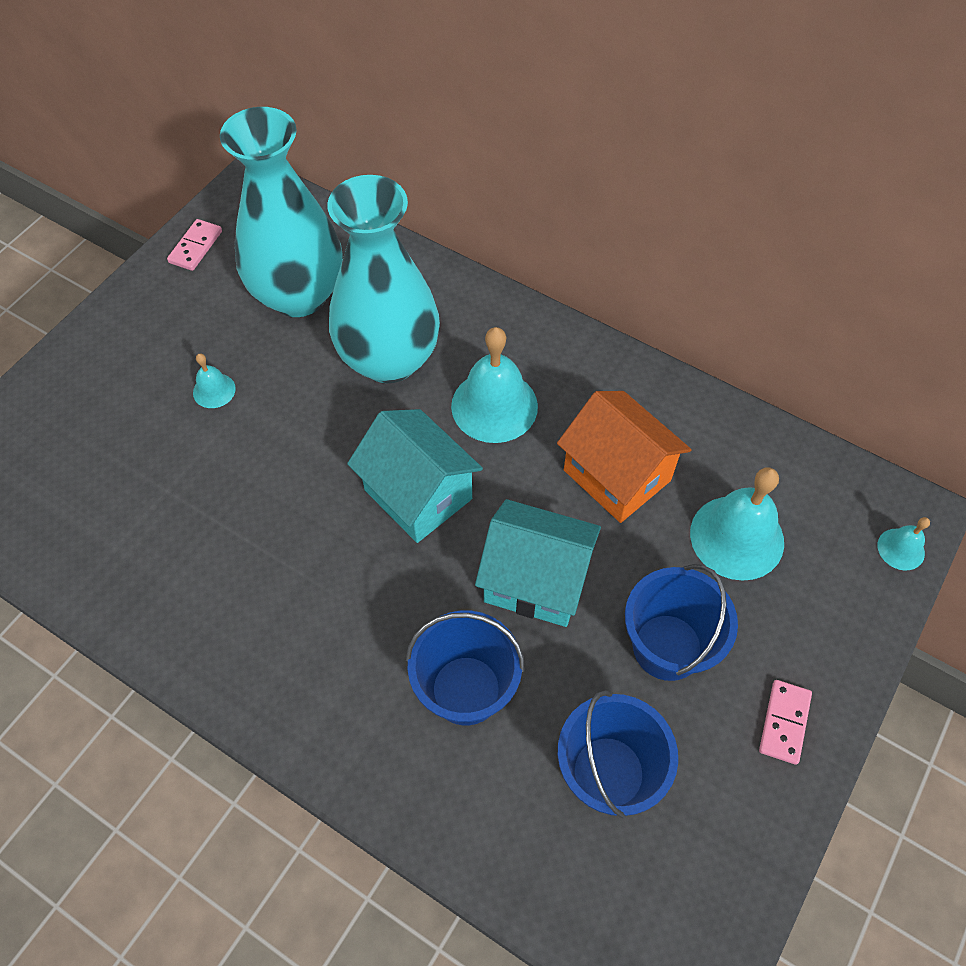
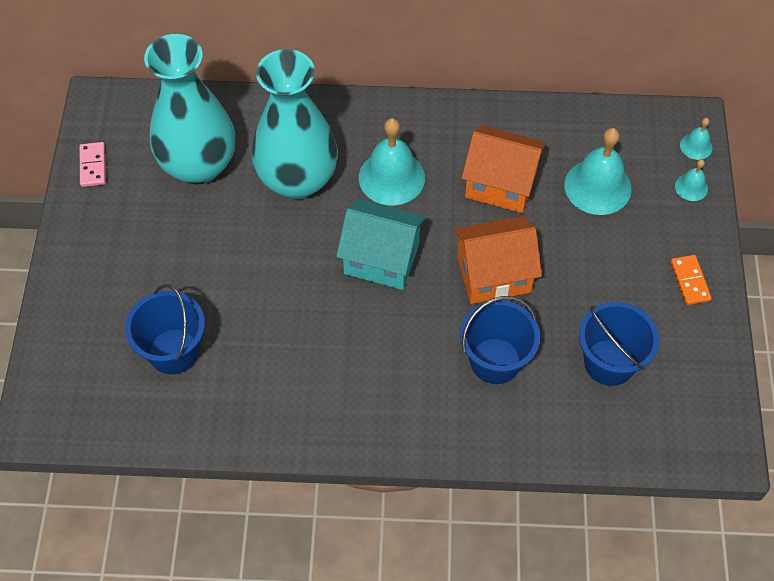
camera: 30 degrees left, 0 degrees up
(214, 390) = (188, 260): turquoise bell -> turquoise bell (691, 187)
(535, 580) = (493, 274): turquoise house -> orange house
(667, 647) = (598, 273): blue bucket -> blue bucket (174, 351)
(784, 722) = (689, 281): pink domino -> orange domino

